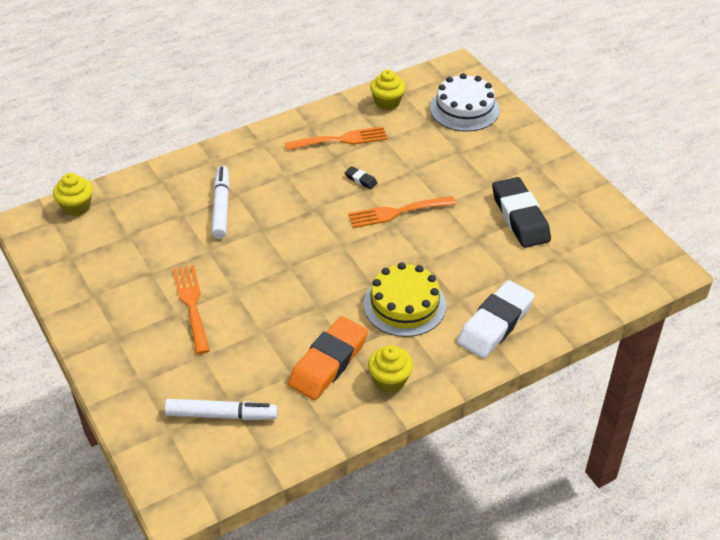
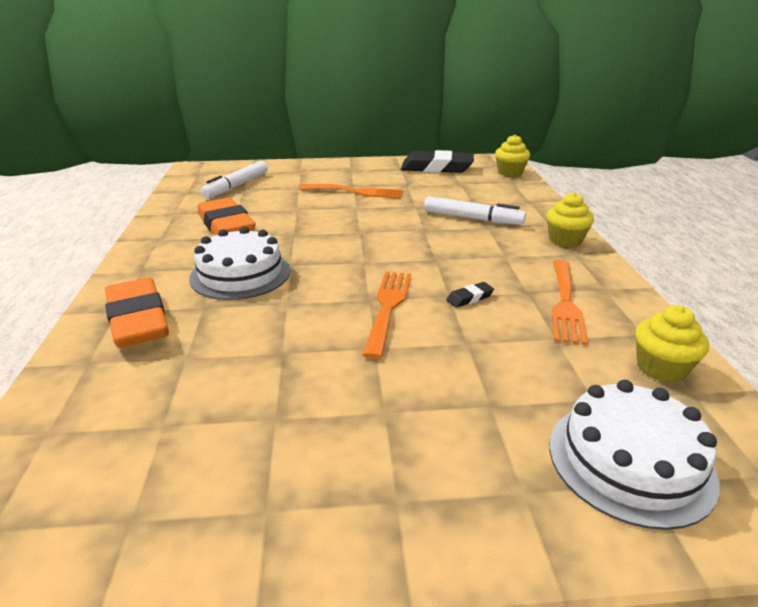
camera: 115 degrees right, 15 degrees down
(390, 380) = (168, 245): yellow cupcake -> yellow cupcake (565, 240)
(404, 305) = (240, 274): yellow cake -> white cake
(495, 324) = (138, 320): white eraser -> orange eraser
(520, 217) = (282, 415): black eraser -> black eraser (437, 168)

